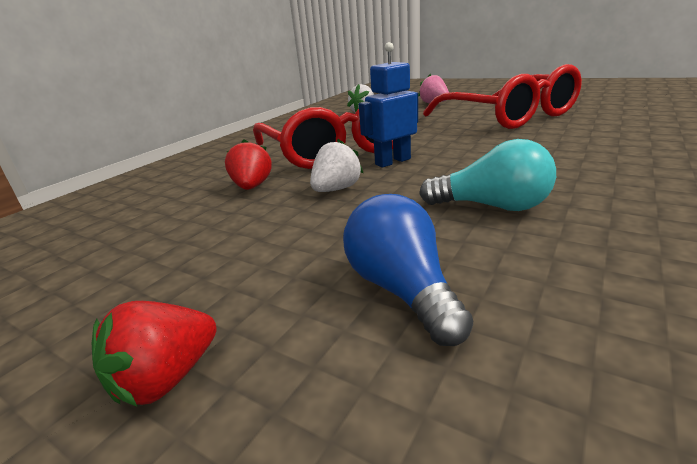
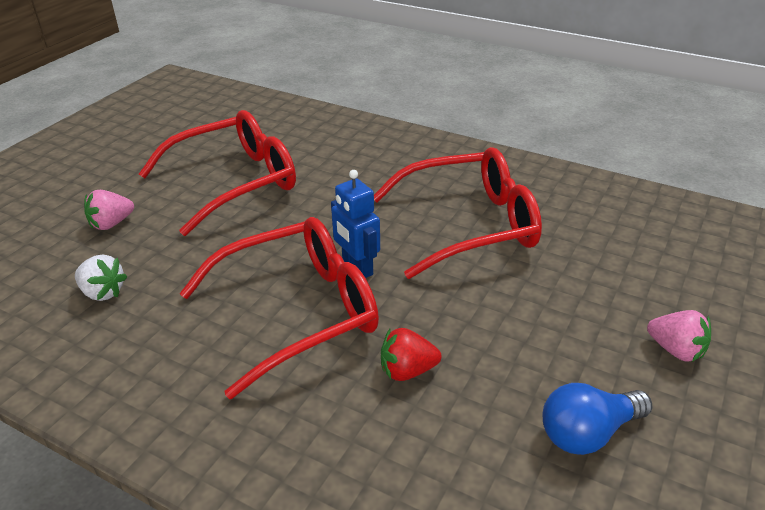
camera: 95 degrees left, 10 degrees up
(166, 378) = (676, 350): red strawberry -> pink strawberry
(336, 189) = (426, 303): white strawberry -> none
(402, 290) = (578, 269): blue light bulb -> blue light bulb (588, 433)
(492, 206) = (469, 225): turquoise light bulb -> red glasses

